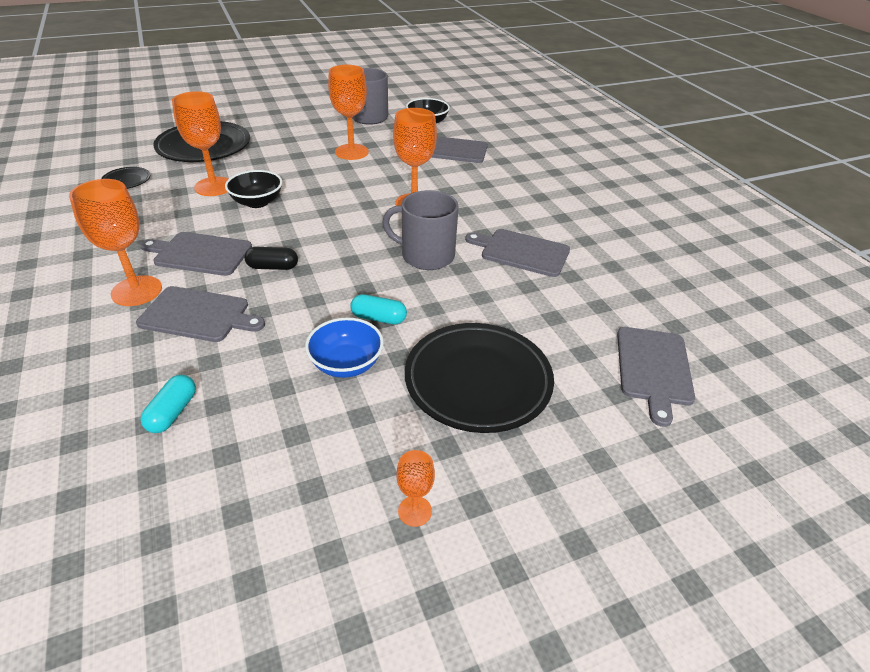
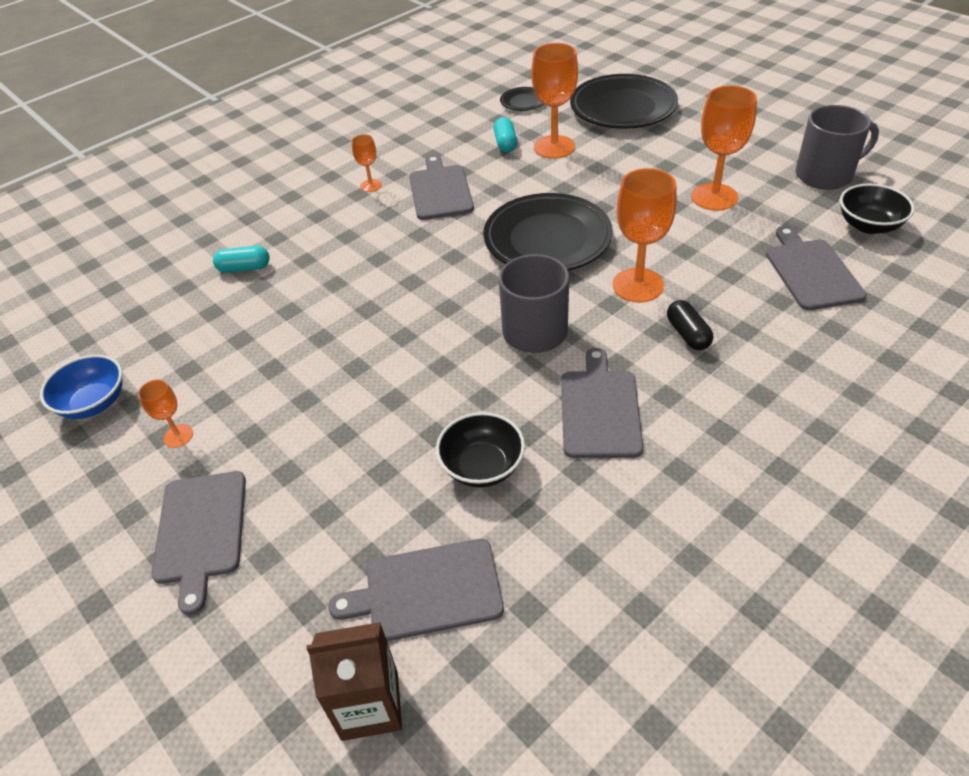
camera: 75 degrees right, 5 degrees up
(136, 291) = (371, 185): orange goblet -> orange goblet, size x0.51
(198, 315) = (357, 228): grey cutting board -> grey cutting board (201, 531)
(257, 202) = (548, 182): black bowl -> black bowl (482, 467)
(273, 267) = (446, 238): black capsule -> black capsule (688, 334)
(346, 364) = (332, 336): blue bowl -> blue bowl (94, 403)
(379, 318) = (405, 333): turquoise capsule -> turquoise capsule (505, 143)
(478, 381) = (343, 433): black plate -> black plate (547, 239)
(745, 419) = (370, 705): none -> brown carton

